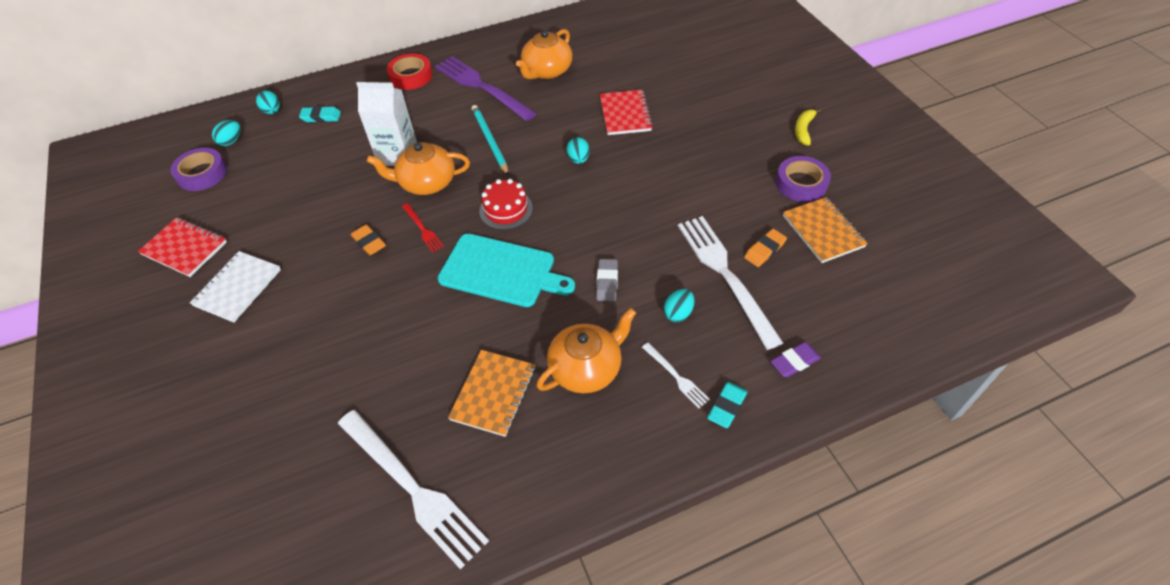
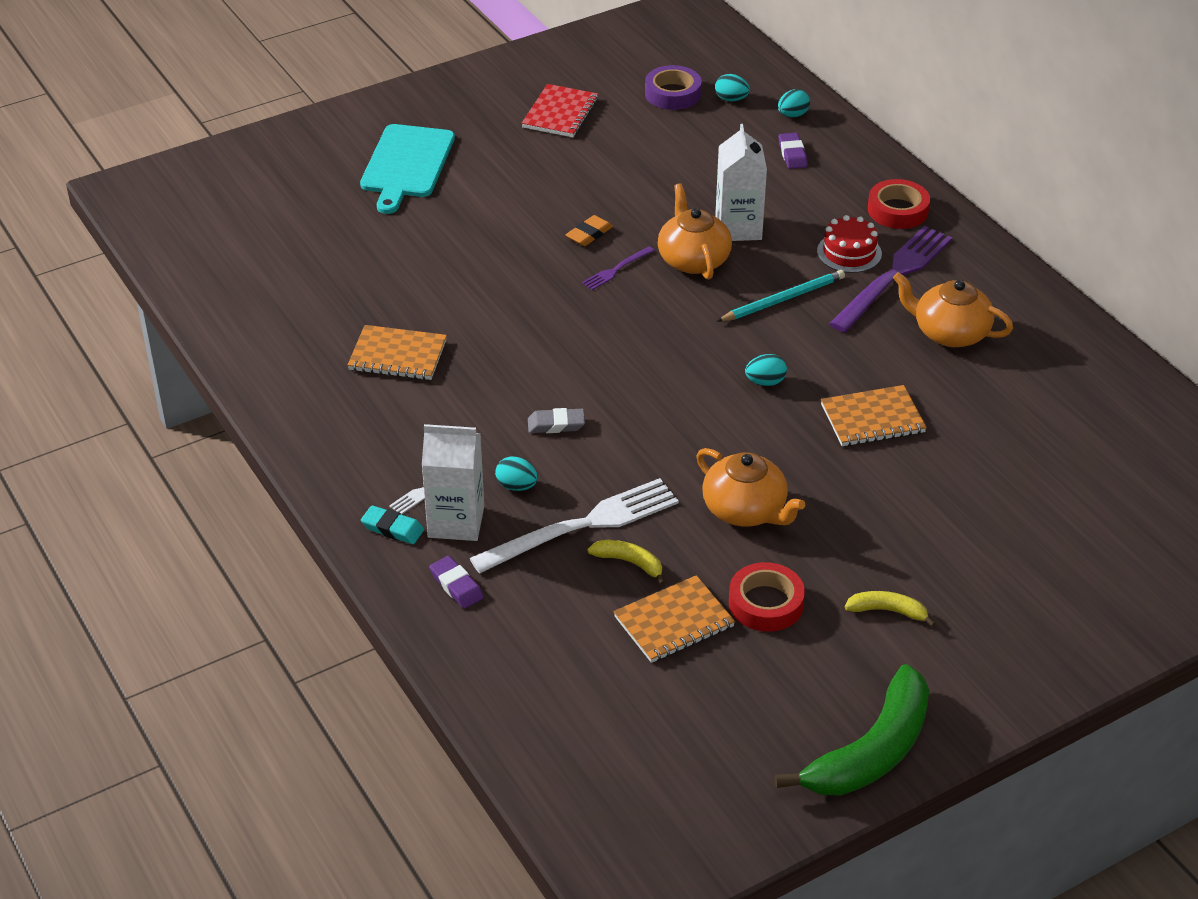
camera: 80 degrees right, 10 degrees down
(237, 288) = (513, 161): white notebook -> none
(321, 117) = (792, 154): turquoise eraser -> purple eraser
(412, 488) = (293, 319): white fork -> none
(422, 229) = (616, 269): red fork -> purple fork
(501, 271) = (561, 339): turquoise cutting board -> turquoise cutting board (406, 165)
(506, 209) = (660, 330): red cake -> red cake (849, 252)
(586, 368) = (434, 418): orange teapot -> orange teapot (745, 510)
(625, 114) = (872, 419): red notebook -> orange notebook
(719, 358) = (456, 522): none -> white carton
(764, 250) = (629, 563): orange eraser -> yellow banana
(801, 183) = (765, 603): purple tape -> red tape
(923, 152) = (871, 751): none -> green banana

